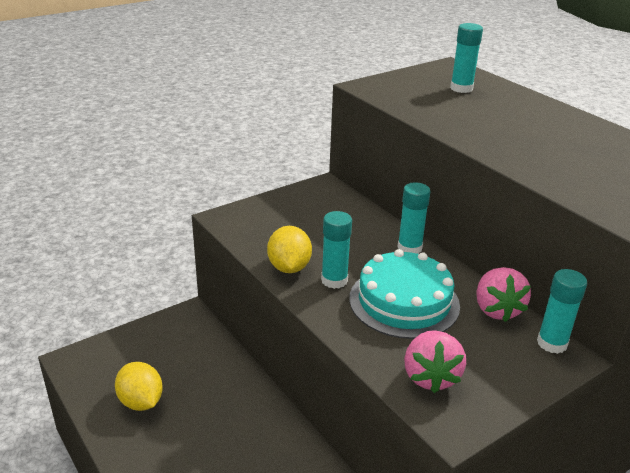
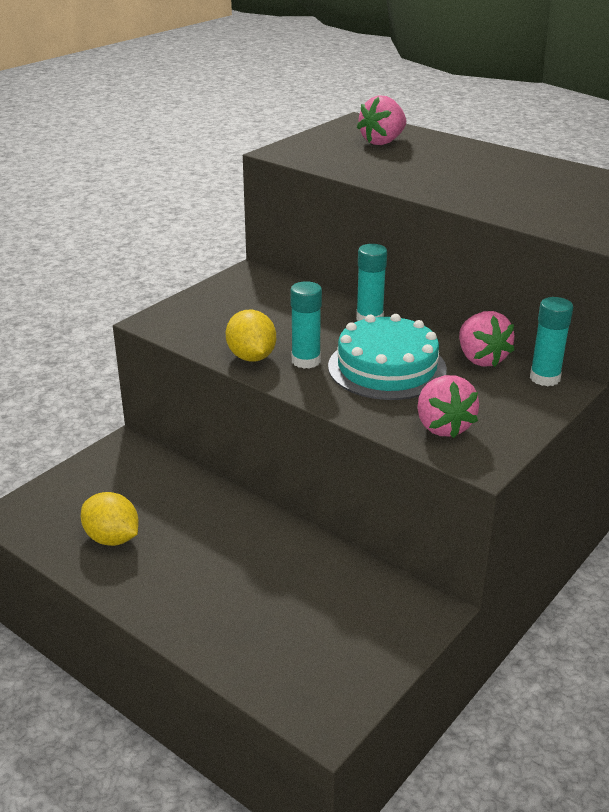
camera: 15 degrees left, 0 degrees up
(461, 88) = (383, 142): turquoise glue stick -> pink strawberry

